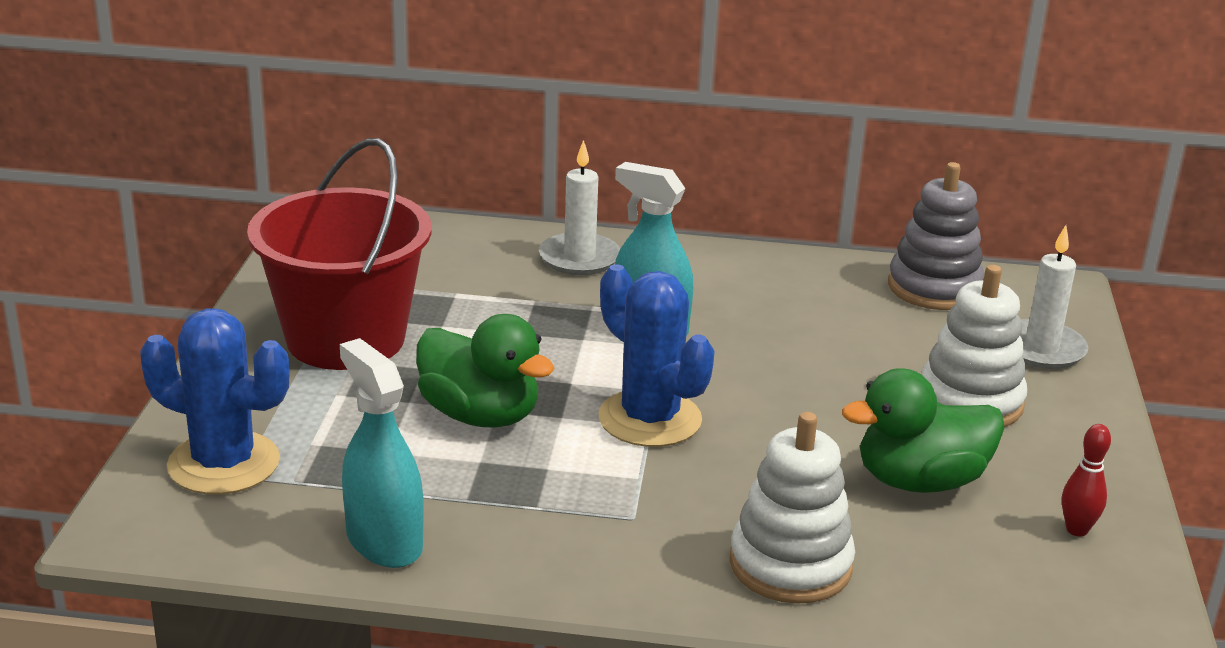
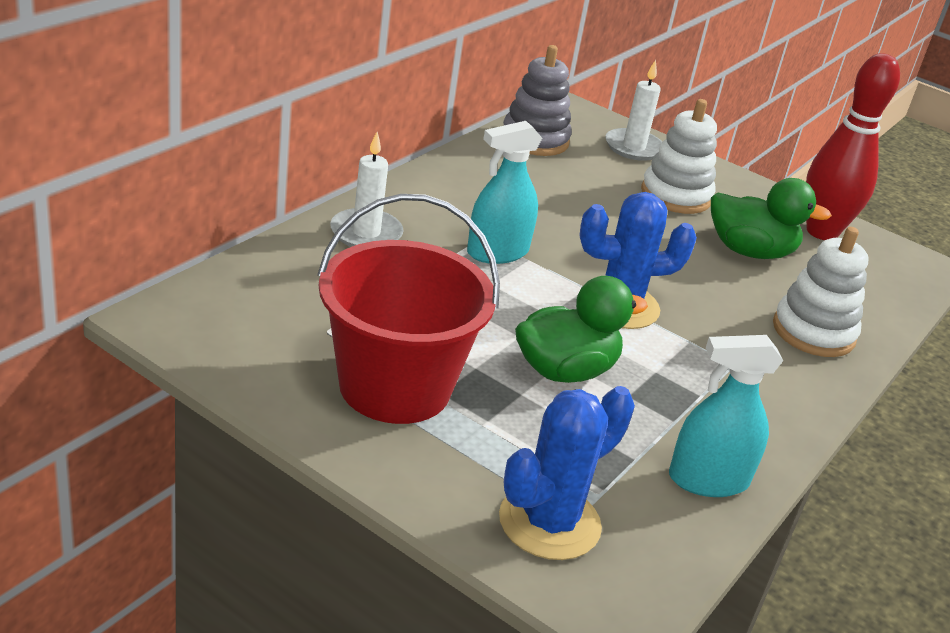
camera: 65 degrees left, 5 degrees up
(919, 481) = (750, 251): green duck -> green duck turned 90 degrees counterclockwise
(1077, 530) = (822, 232): red bowling pin -> red bowling pin, size x2.45

